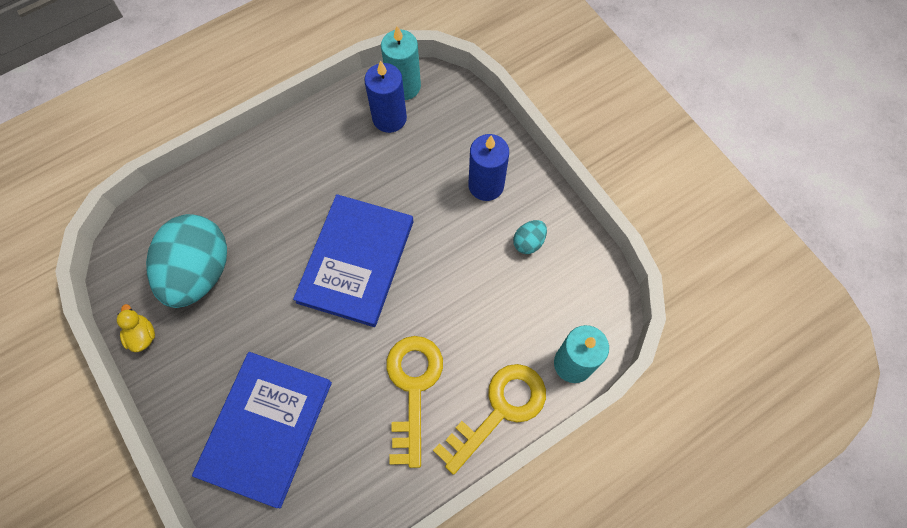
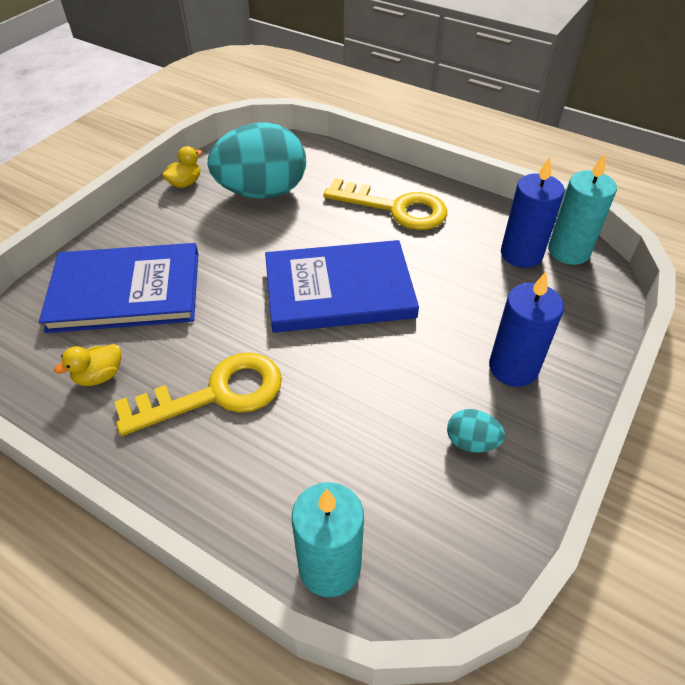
camera: 65 degrees right, 20 degrees down
(352, 471) = (99, 376): none -> yellow duck
(499, 410) = (223, 496): yellow key -> yellow key (395, 208)

